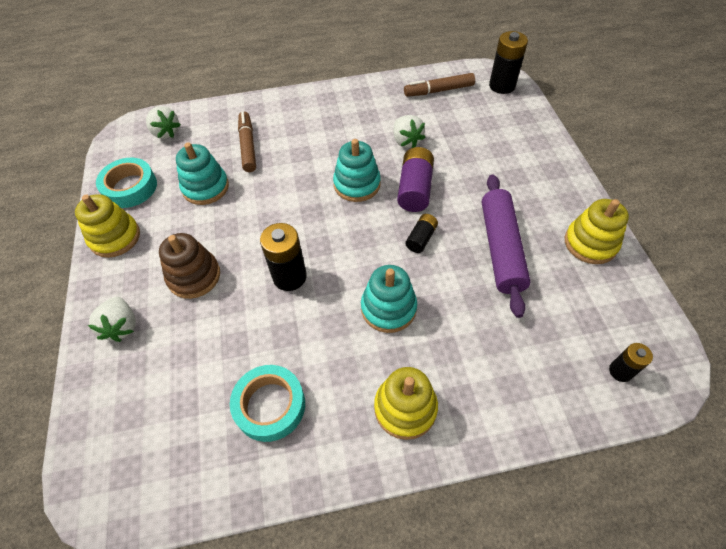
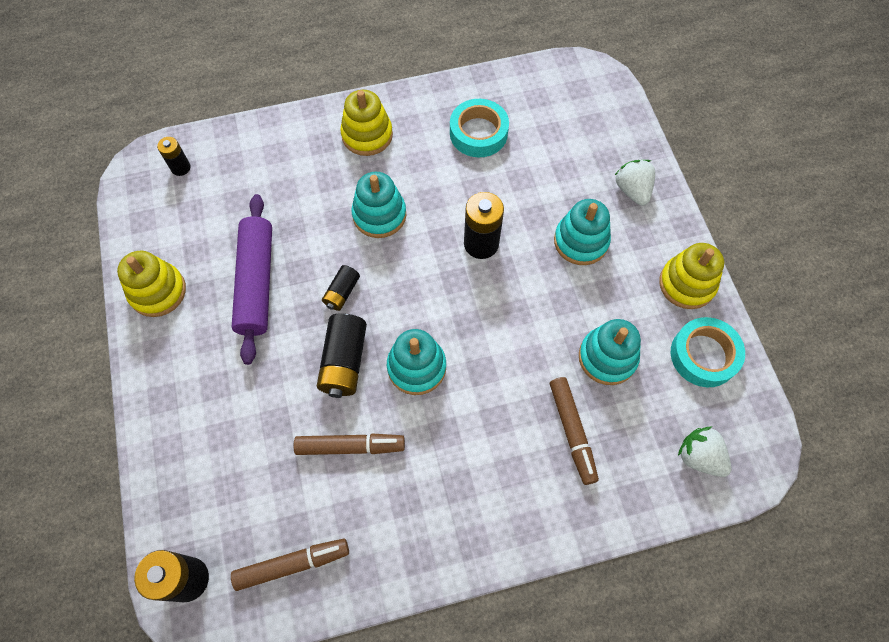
camera: 175 degrees right, 10 degrees up
(194, 276) = (581, 241): brown stacking toy -> turquoise stacking toy
(406, 141) = (350, 446): white strawberry -> brown marker
(415, 189) = (344, 362): purple battery -> black battery

